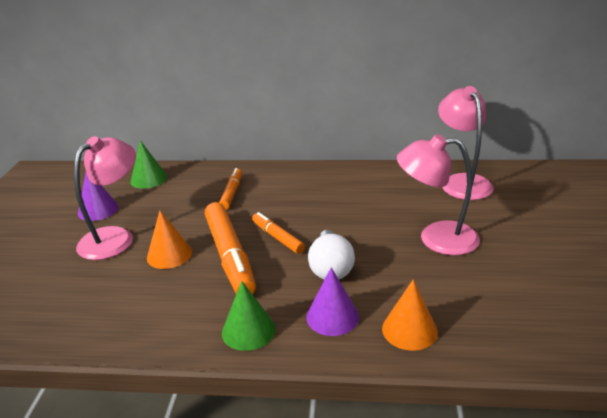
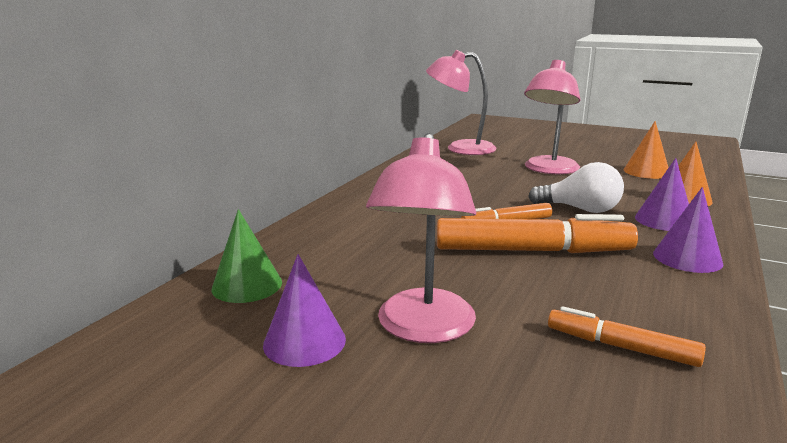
camera: 70 degrees left, 10 degrees down
(115, 237) = (423, 329): pink lamp -> pink lamp turned 135 degrees counterclockwise
(169, 255) = (507, 287): orange cone -> orange cone (646, 171)
(232, 193) = (372, 233): orange marker -> orange marker (621, 347)
(248, 330) = (687, 258): green cone -> purple cone

